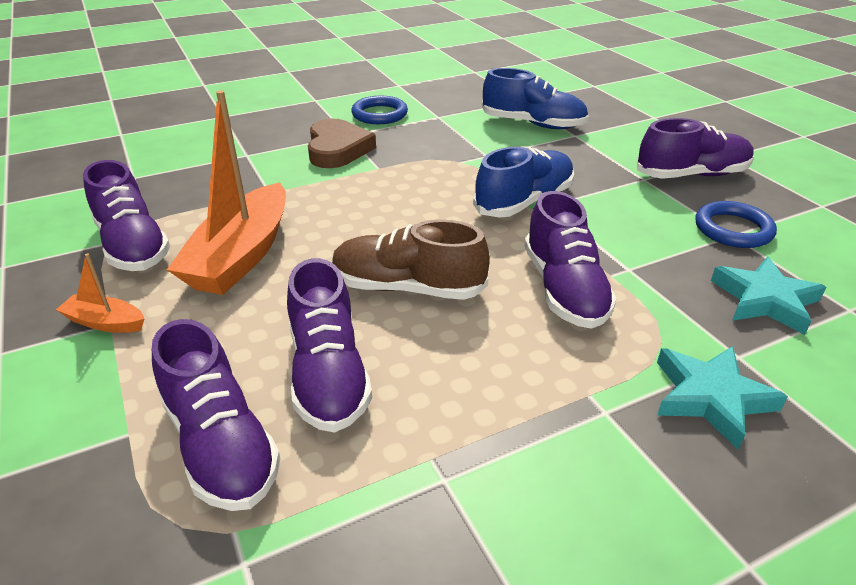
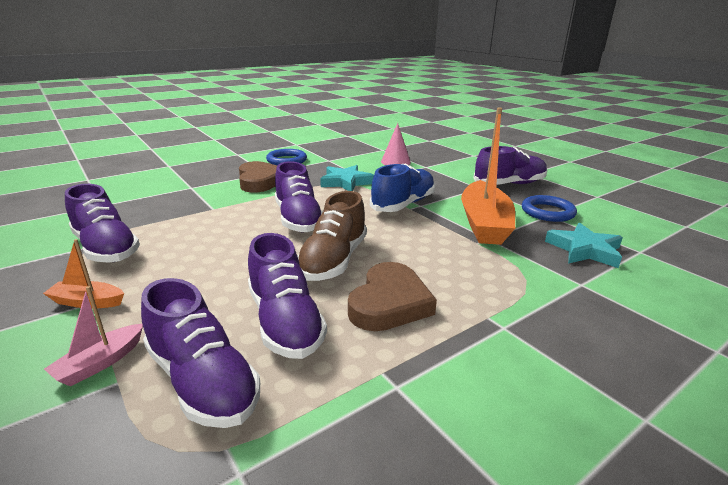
camera: 10 degrees left, 10 degrees down
(112, 406) = (100, 363): none -> pink boat
(241, 255) = (198, 249): orange boat -> orange boat (484, 224)
(407, 288) = (333, 260): brown shoe -> brown shoe turned 75 degrees counterclockwise
(464, 360) = (389, 303): none -> brown heart
(533, 124) = (395, 162): blue shoe -> pink cone
(564, 289) = (447, 253): purple shoe -> purple shoe (298, 219)
(711, 398) = (573, 311): turquoise star -> turquoise star (346, 182)

